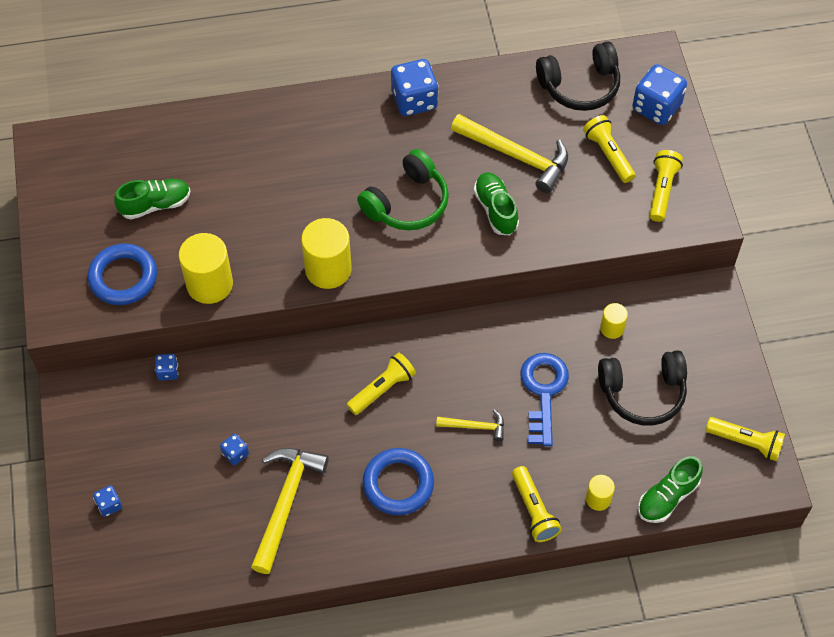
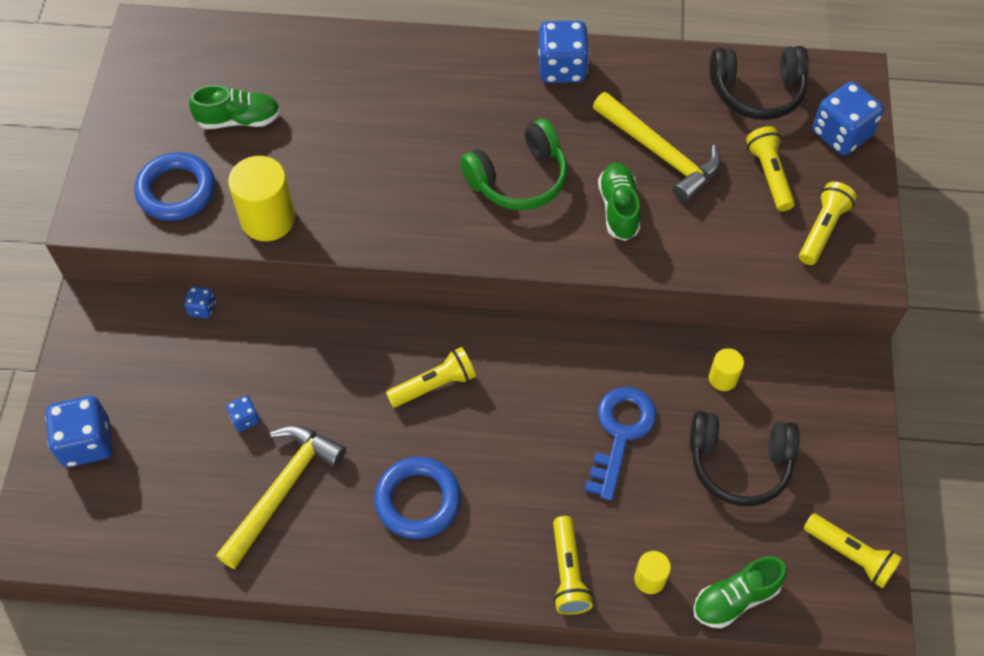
camera: 15 degrees right, 0 degrees up
(109, 505) = (87, 442): blue dice -> blue dice, size x2.05
(328, 269) = (405, 233): yellow cylinder -> none
(475, 426) = (528, 455): yellow hammer -> none

